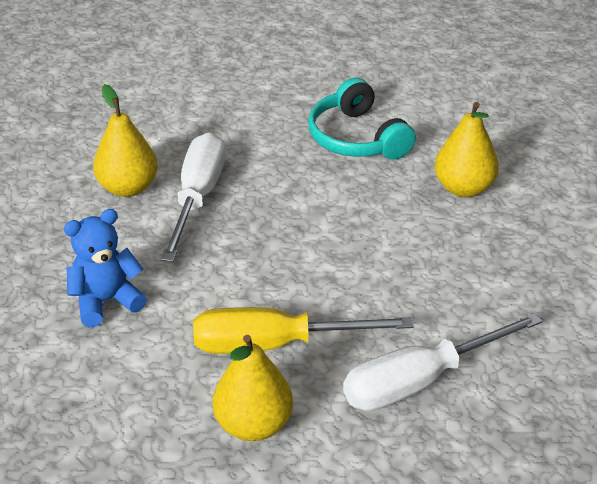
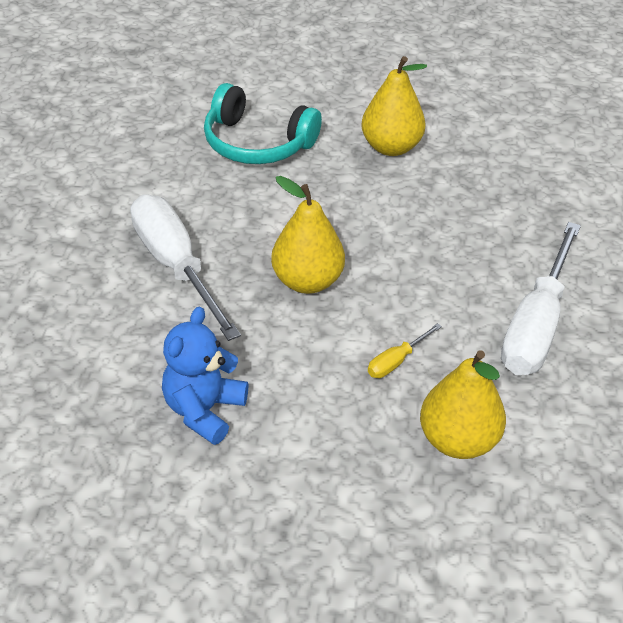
camera: 40 degrees left, 5 degrees up
(128, 188) = (96, 290): yellow pear -> yellow pear (307, 281)
(275, 344) = (396, 361): yellow screwdriver -> yellow screwdriver, size x0.43

